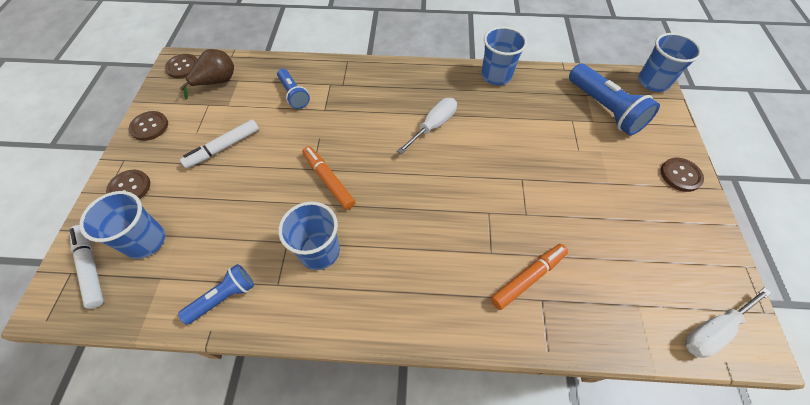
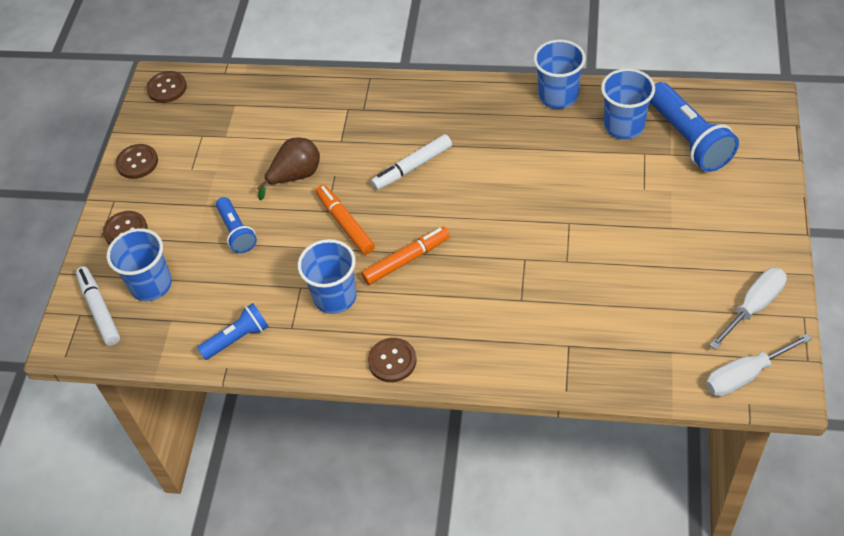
camera: 10 degrees right, 5 degrees down
(217, 82) = (210, 107): brown pear -> brown pear (295, 176)
(223, 148) = (224, 187): white marker -> white marker (412, 167)
(294, 94) = (303, 122): blue flashlight -> blue flashlight (237, 232)
(433, 126) = (471, 161): white screwdriver -> white screwdriver (753, 306)
(528, 278) = (557, 325): orange marker -> orange marker (406, 260)
(653, 82) = (761, 103): blue cup -> blue cup (624, 126)
(680, 175) = (760, 219): brown button -> brown button (392, 361)

